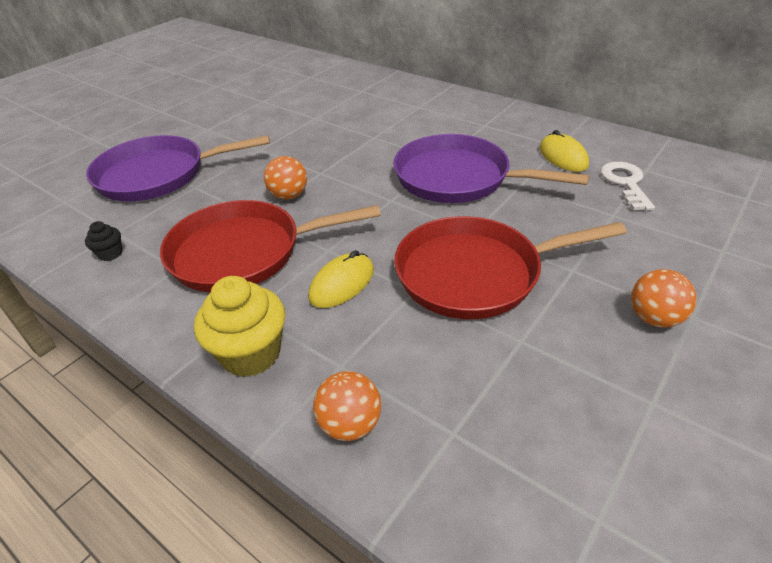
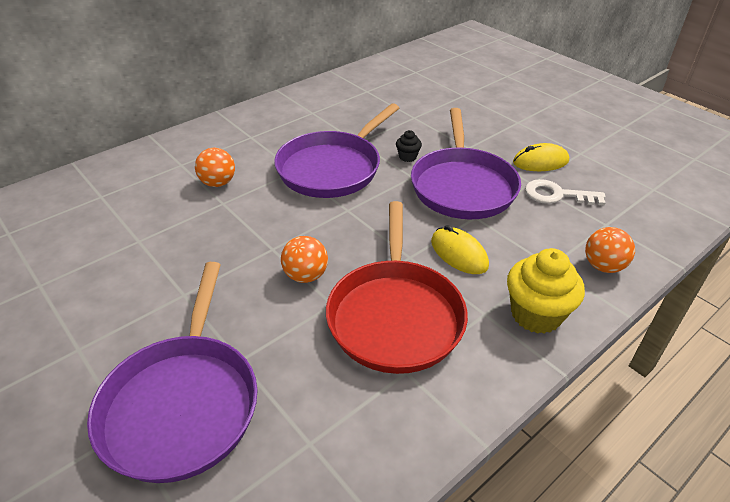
camera: 80 degrees left, 0 degrees up
(110, 253) = (357, 443): black cupcake -> black cupcake (407, 157)
(474, 274) = (462, 186): red pan -> purple pan
(563, 157) = (330, 115): yellow mouse -> yellow mouse (540, 162)
(625, 183) = (379, 102): white key -> white key (557, 195)
(654, 318) = (517, 133): orange ball -> orange ball (218, 183)

